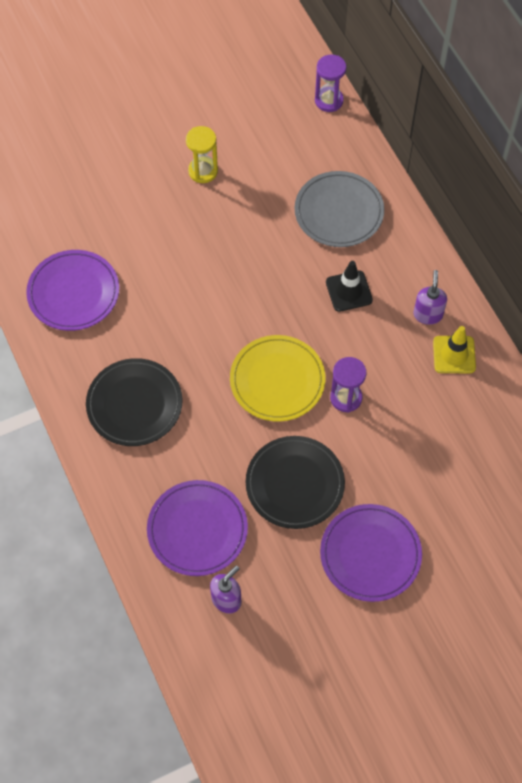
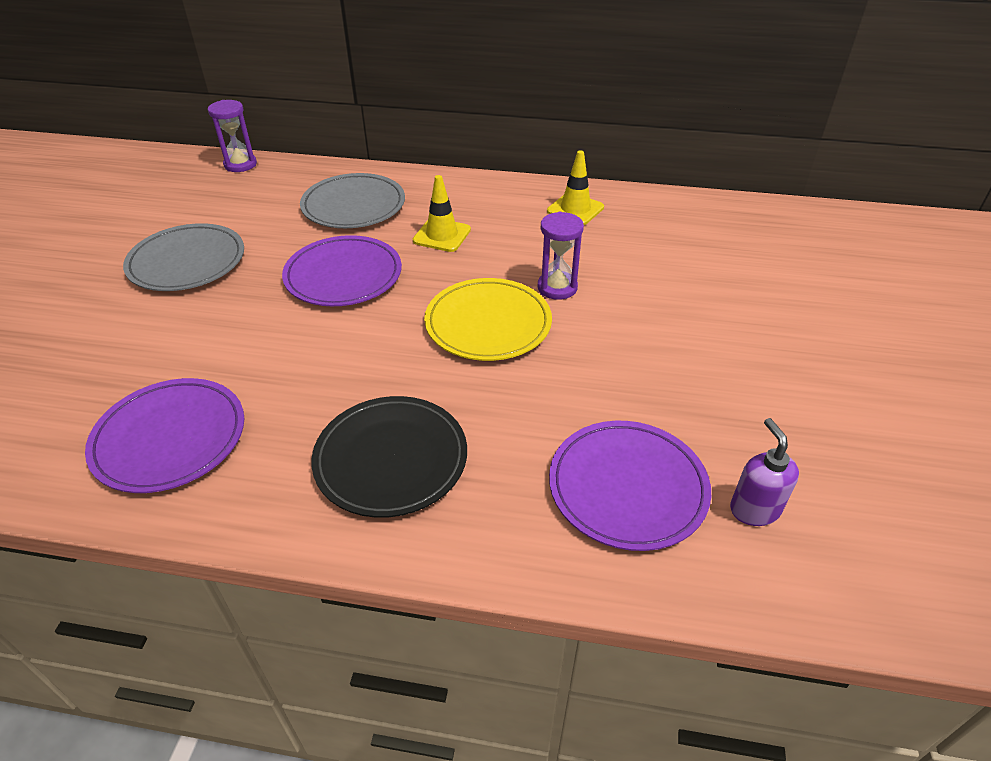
camera: 55 degrees left, 20 degrees down
(203, 171) = (187, 262): yellow hourglass -> grey plate
(295, 484) = (630, 369): black plate -> none
(349, 291) = (442, 235): black traffic cone -> yellow traffic cone
(370, 554) = (763, 353): purple plate -> purple plate (343, 275)
(428, 314) = (518, 205): purple soap dispenser -> none

